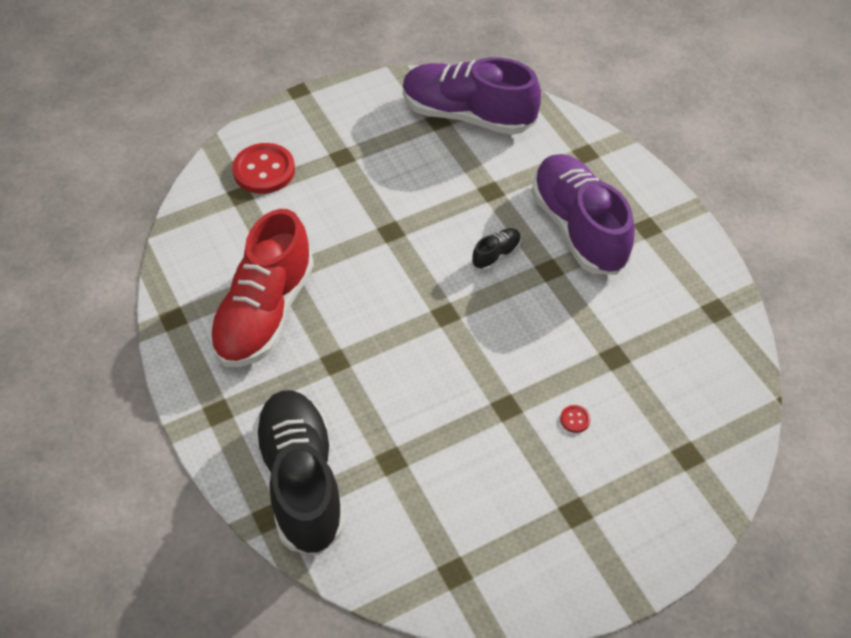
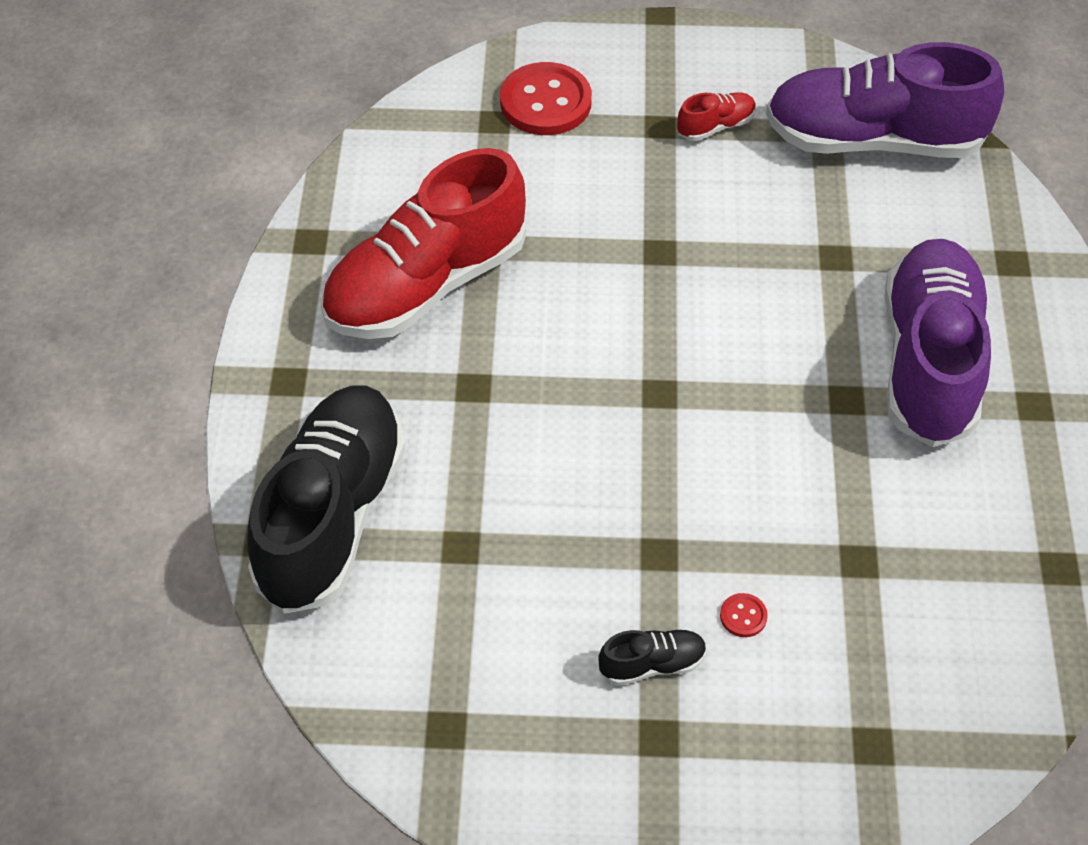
camera: 30 degrees right, 0 degrees up
(374, 144) = (715, 126): none -> red shoe
(468, 115) = (874, 140): purple shoe -> purple shoe turned 45 degrees counterclockwise
(496, 255) = (784, 346): black shoe -> black shoe (652, 664)

